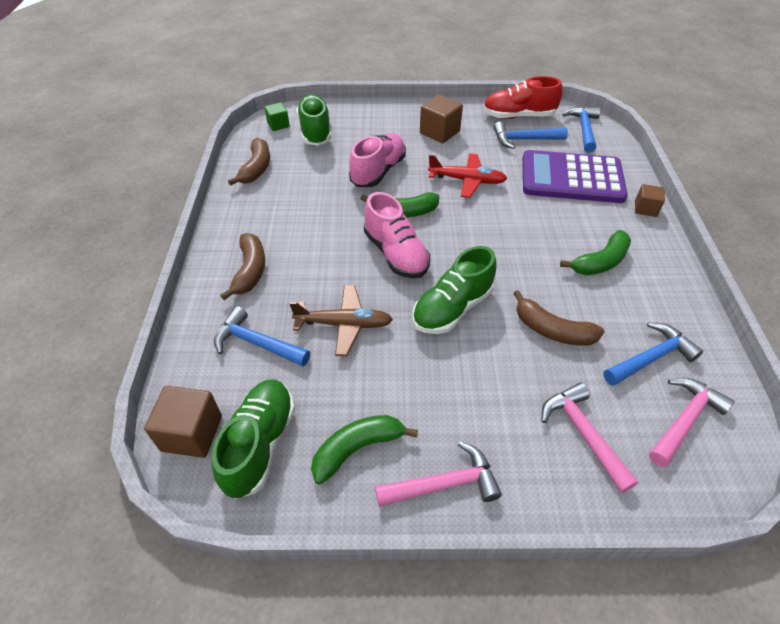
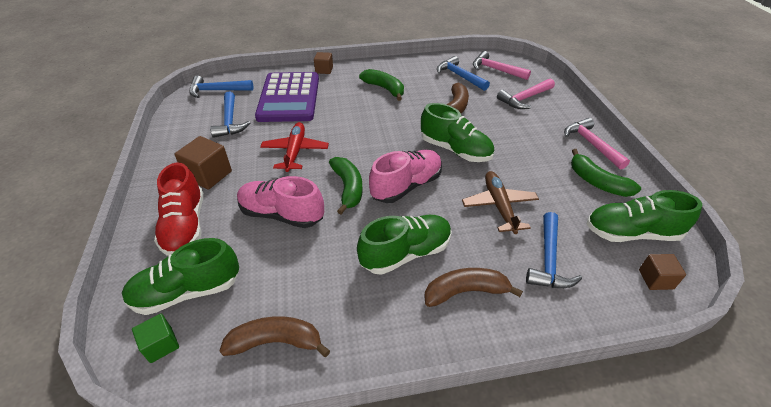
camera: 100 degrees left, 5 degrees down
(192, 433) = (655, 279): brown cube -> brown cube, size x0.62
(307, 240) = (406, 253): none -> green shoe
(518, 116) = (187, 125): red shoe -> red shoe (185, 226)

